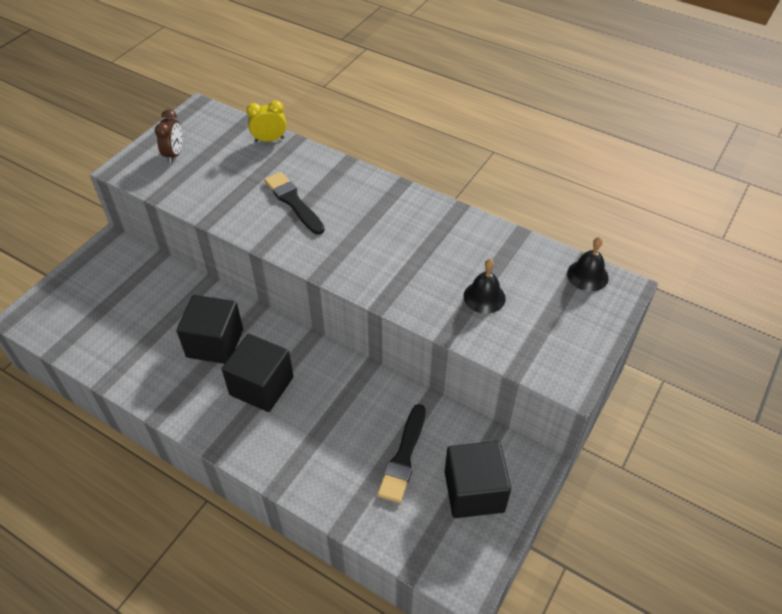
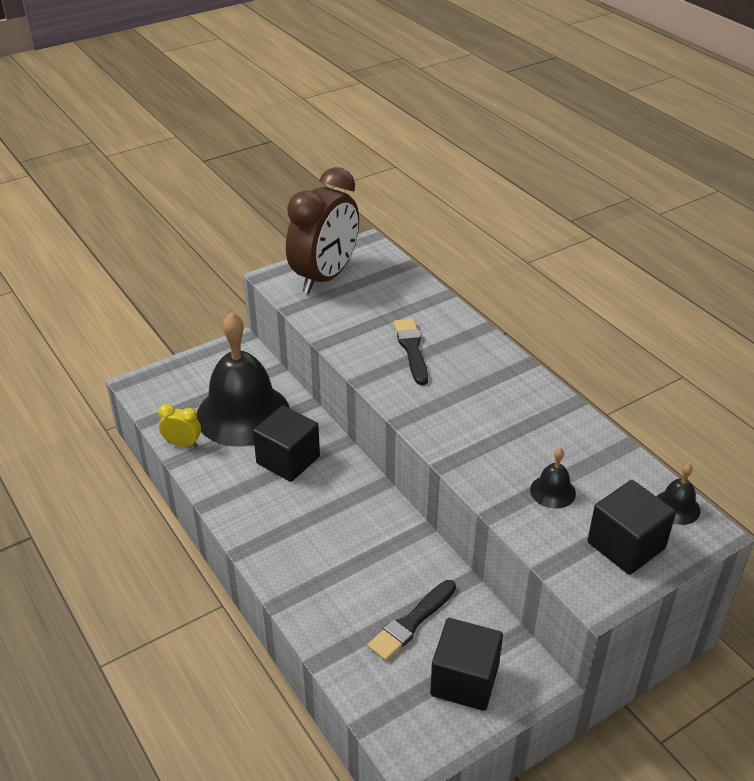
camera: 25 degrees right, 10 degrees down
(148, 312) = (243, 413): none -> black bell
(174, 154) = (325, 277): brown clock -> brown clock, size x2.40
(261, 386) = (311, 511): black cube -> black cube (626, 545)
(269, 140) = (419, 288): yellow clock -> yellow clock (182, 444)

